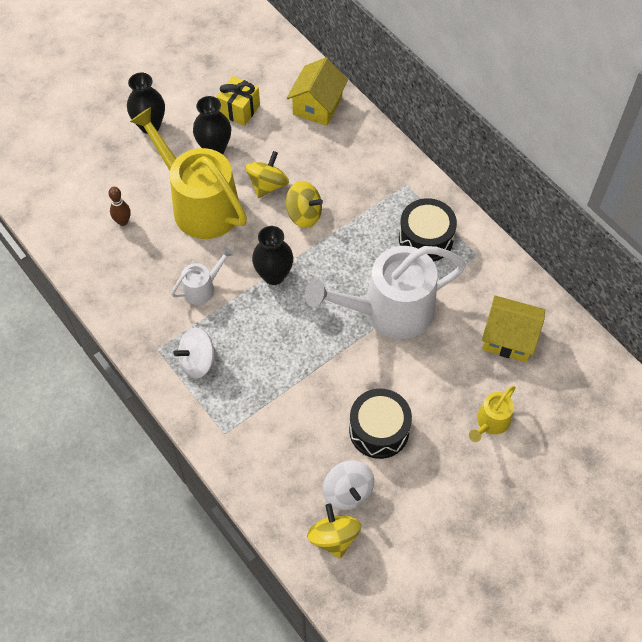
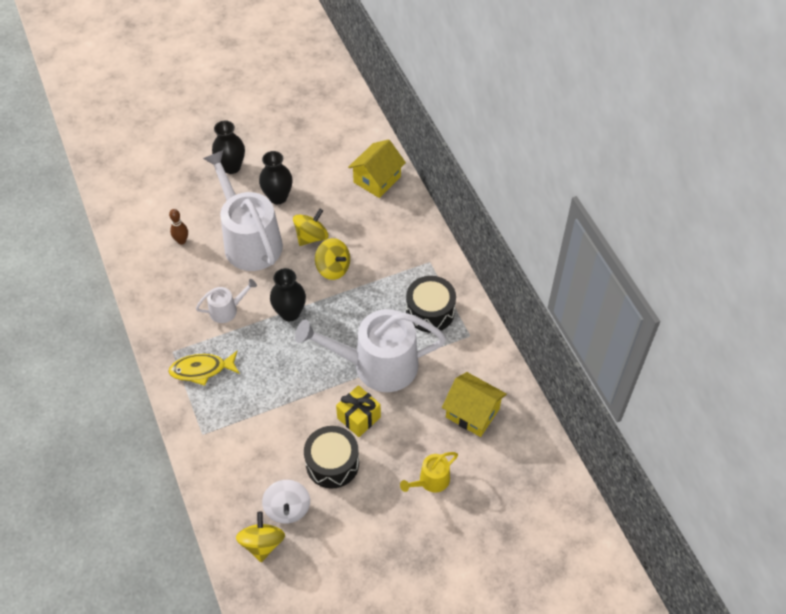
camera: 15 degrees right, 5 degrees down
(198, 362) = (201, 370): white spinning top -> yellow fish
(200, 205) = (249, 241): yellow watering can -> white watering can
(239, 110) = (310, 169): yellow gift -> yellow gift (359, 417)

